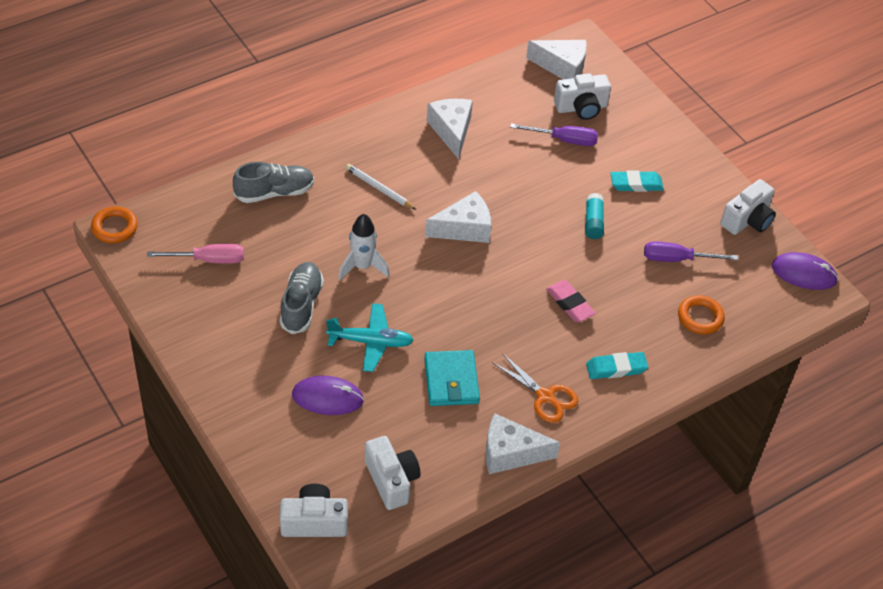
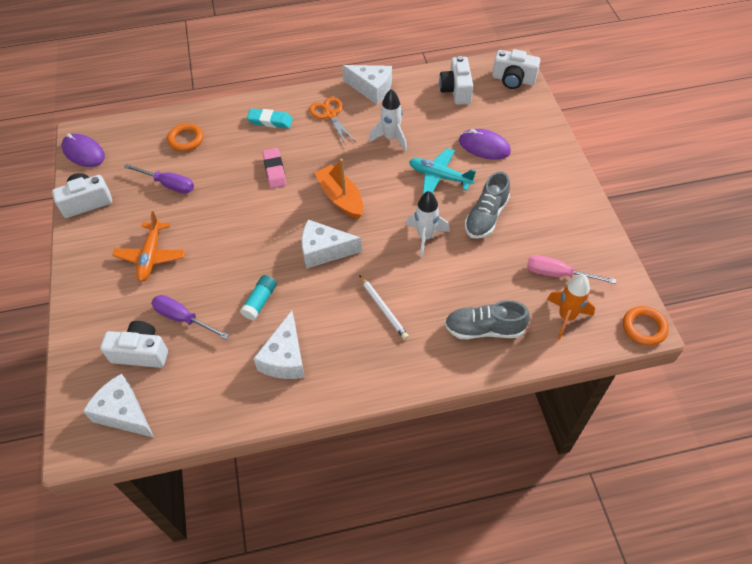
camera: 155 degrees left, 5 degrees up
(194, 220) = (566, 317): none -> orange rocket
(451, 381) = (391, 138): turquoise wallet -> white rocket
(475, 289) = (341, 198): none -> orange boat
(593, 222) = (212, 230): turquoise glue stick -> turquoise glue stick (260, 301)
(636, 184) = (151, 256): turquoise eraser -> orange plane

